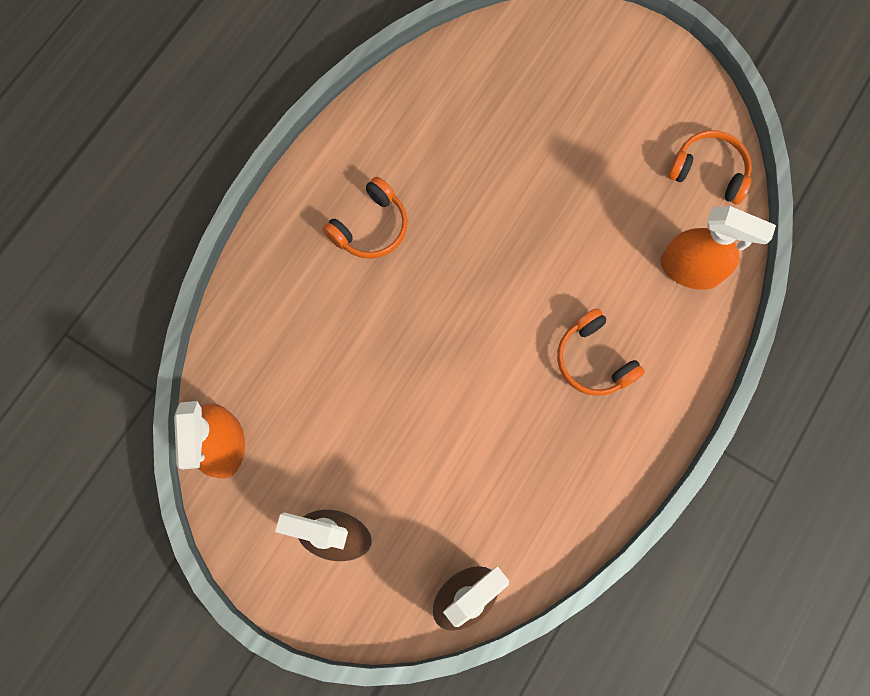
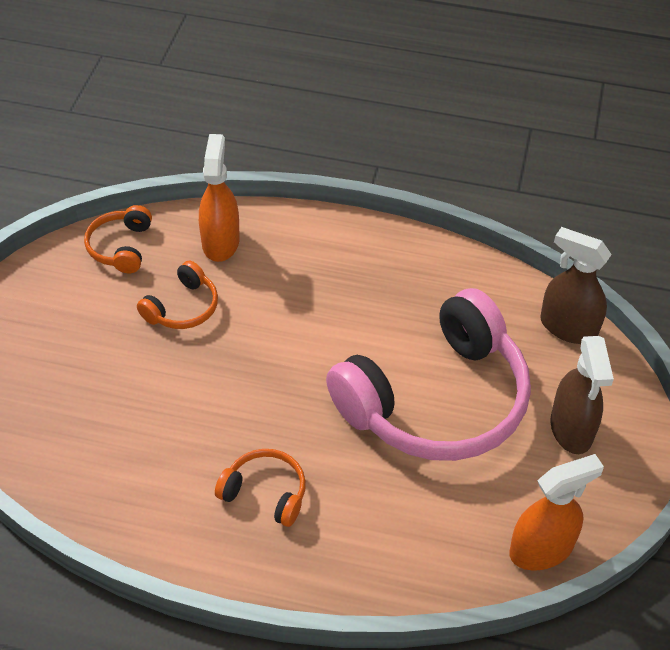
camera: 110 degrees left, 25 degrees down
(417, 415) = (436, 400): none -> pink headphones
(593, 360) = (329, 289): orange headphones -> orange headphones (182, 308)

